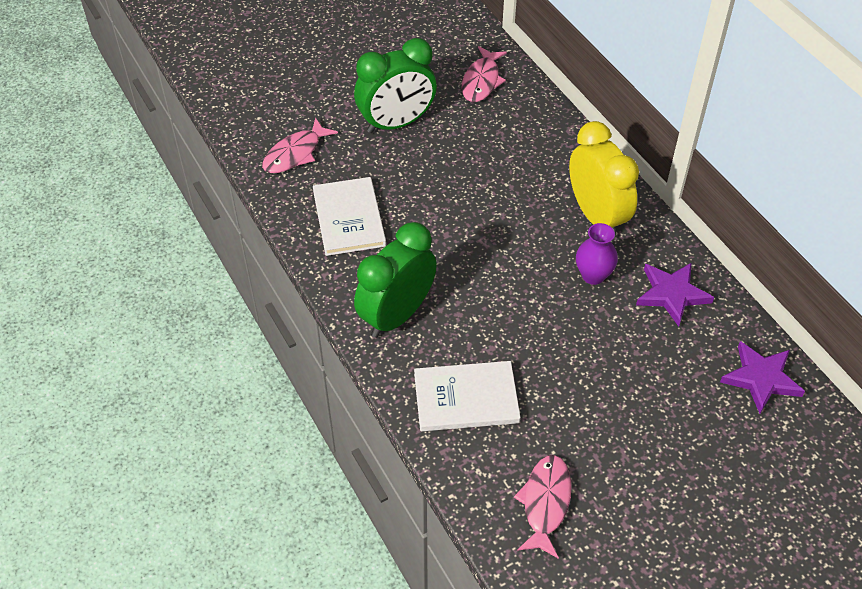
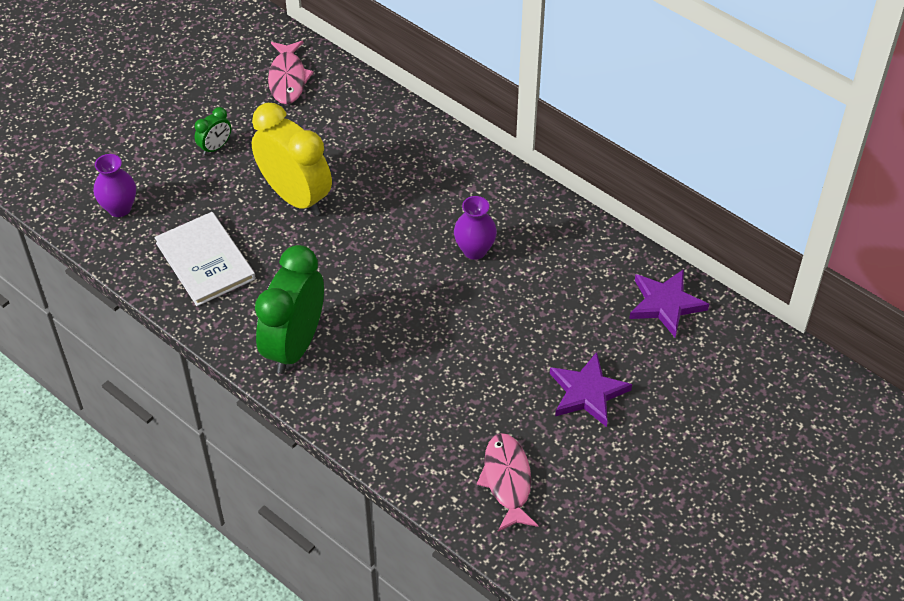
camera: 20 degrees left, 0 degrees up
(295, 153) = (119, 208): pink fish -> purple vase
(396, 123) = (215, 147): green clock -> green clock, size x0.44
(466, 398) = (395, 406): white book -> none
(596, 216) = (457, 189): yellow clock -> yellow clock (295, 197)
(671, 294) = (556, 247): purple star -> purple star (587, 392)

